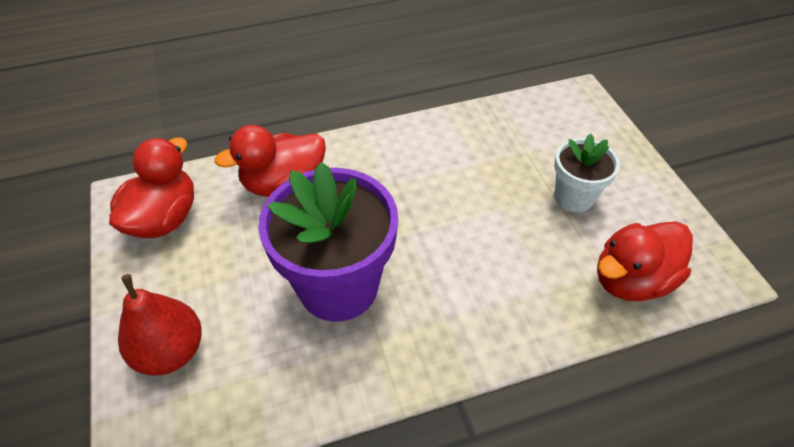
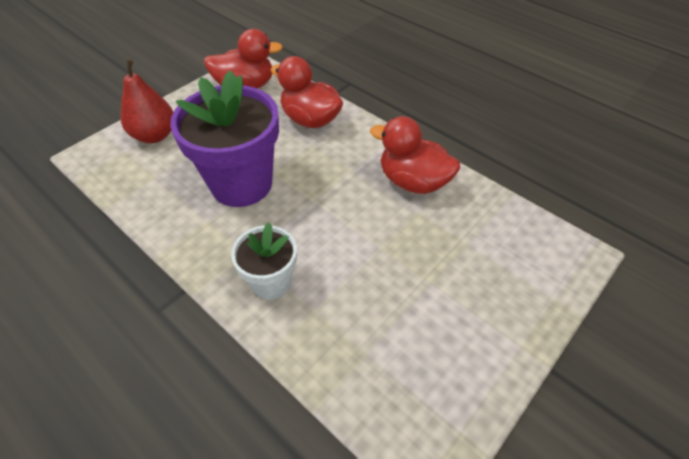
camera: 60 degrees right, 0 degrees up
(574, 197) = (434, 294): white flower pot -> white flower pot (271, 282)
(631, 280) = (366, 372): red duck -> red duck (413, 182)

